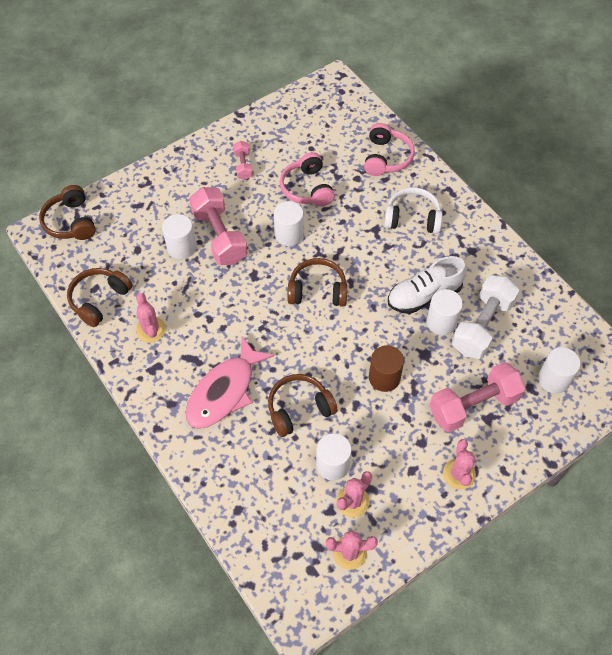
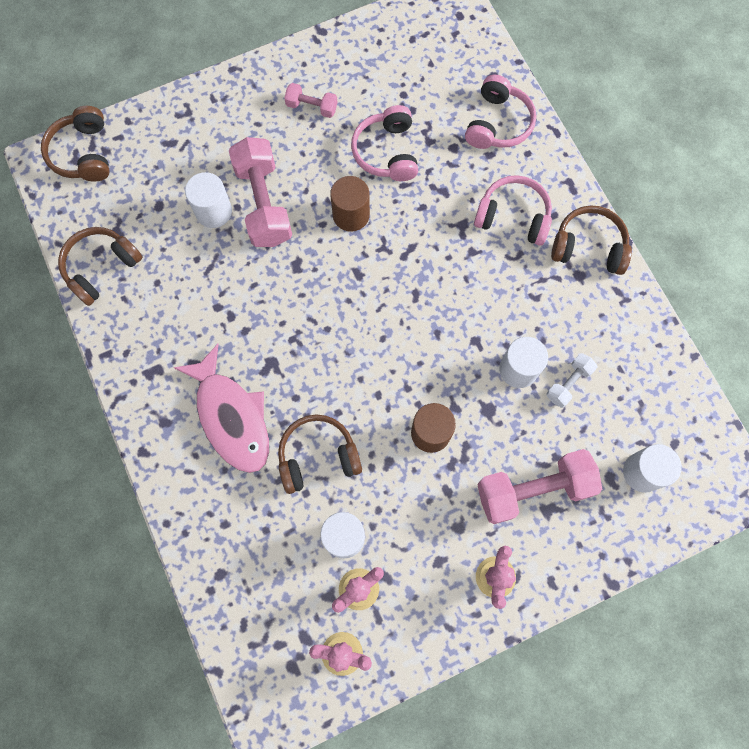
camera: 10 degrees right, 15 degrees up
(151, 330) = (157, 319): pink cactus -> none
(224, 391) = (231, 417): pink fish -> pink fish turned 75 degrees counterclockwise
(243, 166) = (312, 107): pink dumbbell -> pink dumbbell turned 75 degrees counterclockwise
(289, 234) = (351, 215): white cylinder -> brown cylinder
(317, 290) = (372, 299): brown headphones -> brown headphones (589, 247)
(412, 218) = (513, 216): white headphones -> pink headphones
(424, 296) = (504, 329): white shoe -> none
(482, 326) = (568, 383): white dumbbell -> white dumbbell, size x0.51

